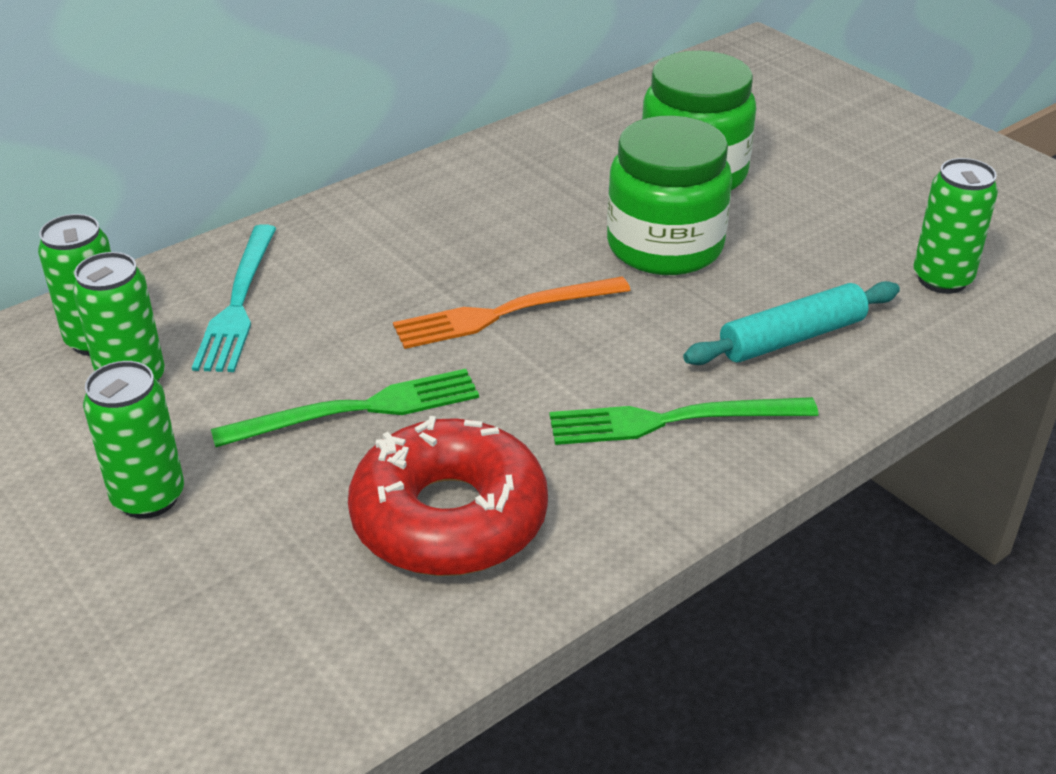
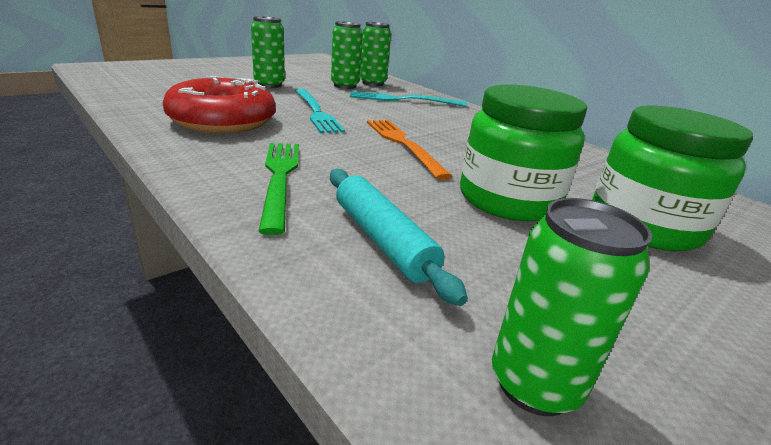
camera: 85 degrees right, 10 degrees down
(358, 410) = (316, 112): green fork -> turquoise fork

